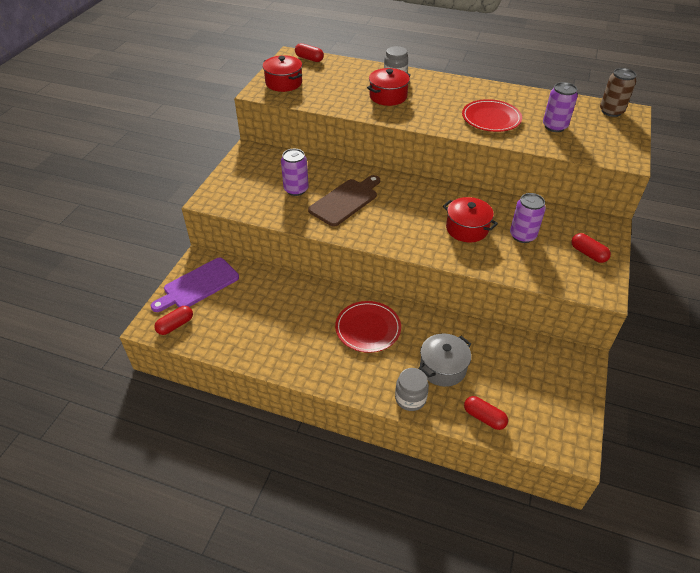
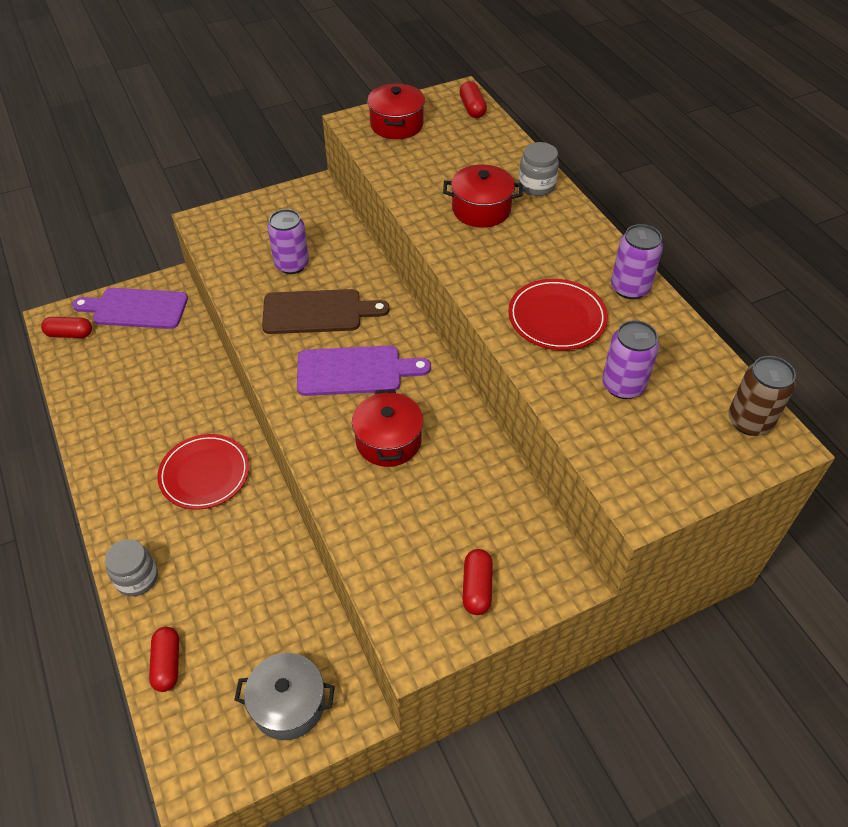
camera: 45 degrees right, 5 degrees up
(405, 212) = (355, 371): none -> purple cutting board
(443, 368) = (208, 577): grey pot -> grey pot (288, 704)
(522, 235) = (436, 500): purple can -> purple can (630, 288)

